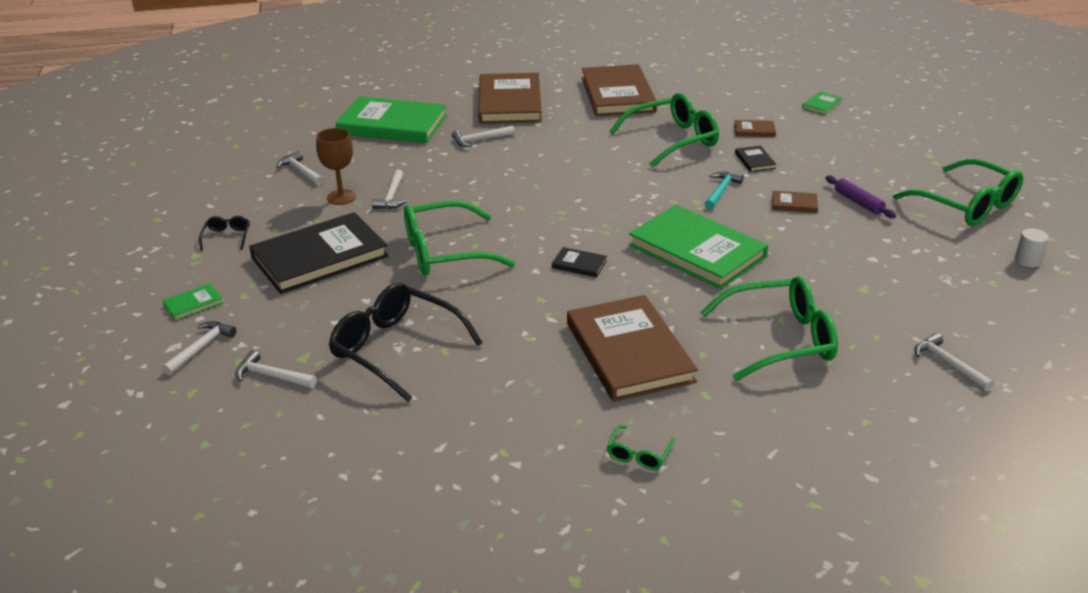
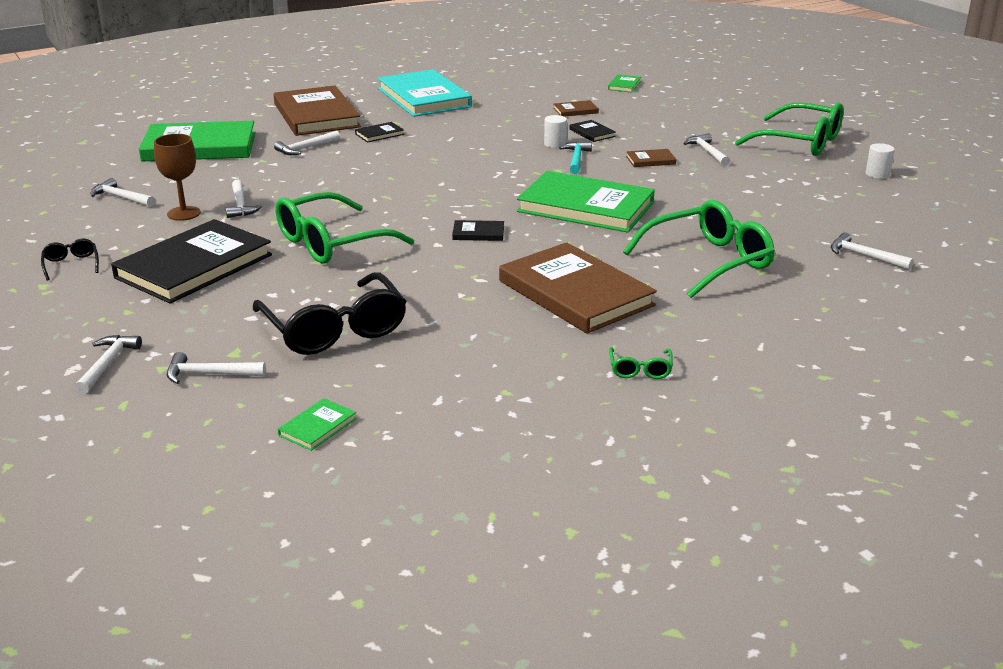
camera: 20 degrees left, 5 degrees down
(193, 304) = (71, 328): green book -> green book (317, 427)
(396, 349) = (334, 329): black glasses -> black glasses turned 135 degrees counterclockwise
(553, 133) = (379, 134): none -> black book
(617, 95) = (424, 98): brown book -> turquoise book
(673, 140) = (503, 126): green glasses -> none
(710, 169) = (555, 144): none -> white cylinder
(858, 202) = (707, 152): purple rolling pin -> white hammer

